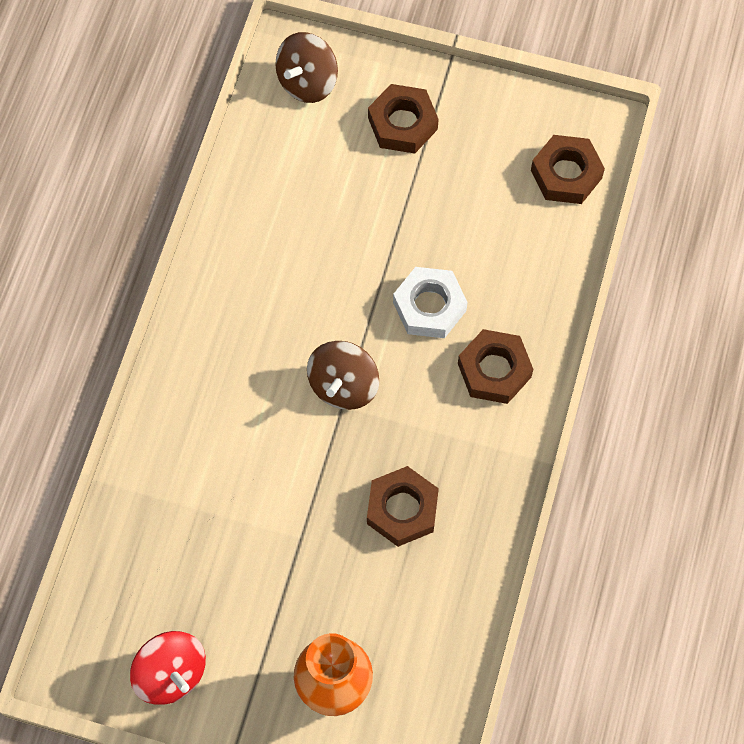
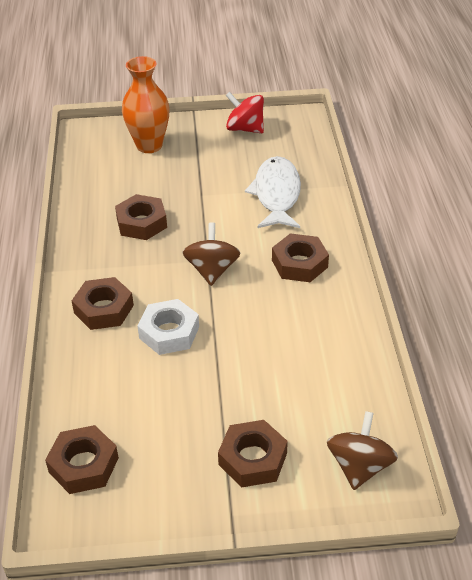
camera: 160 degrees right, 25 degrees down
(198, 497) = (276, 194): none -> white fish
(233, 356) = (299, 264): none -> brown nut

